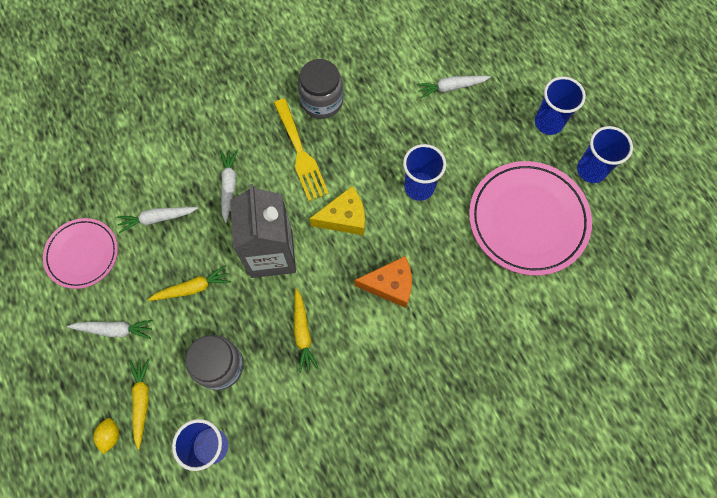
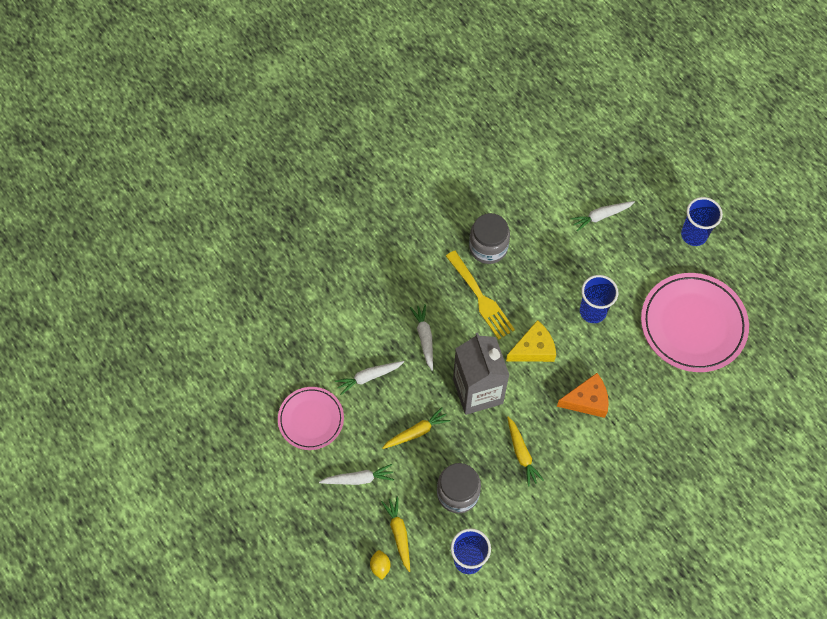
camera: 10 degrees left, 5 degrees down
(591, 170) = (739, 272): blue cup -> none

